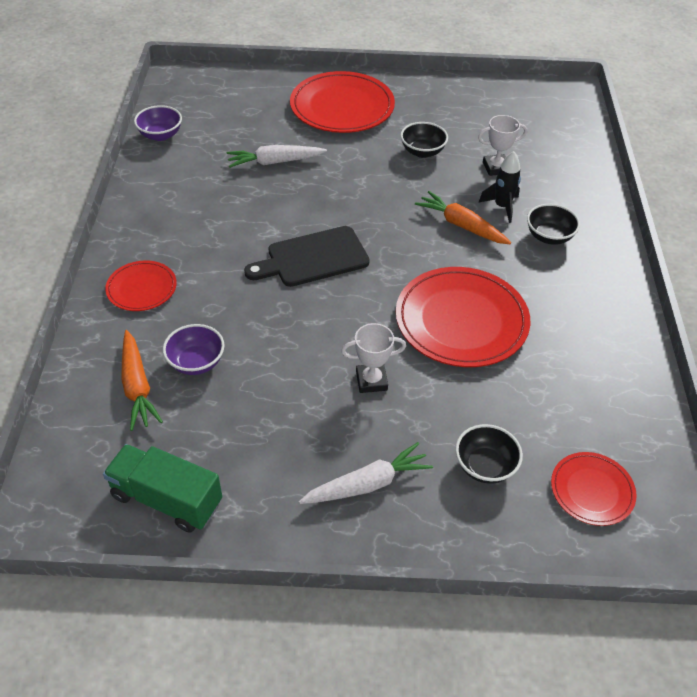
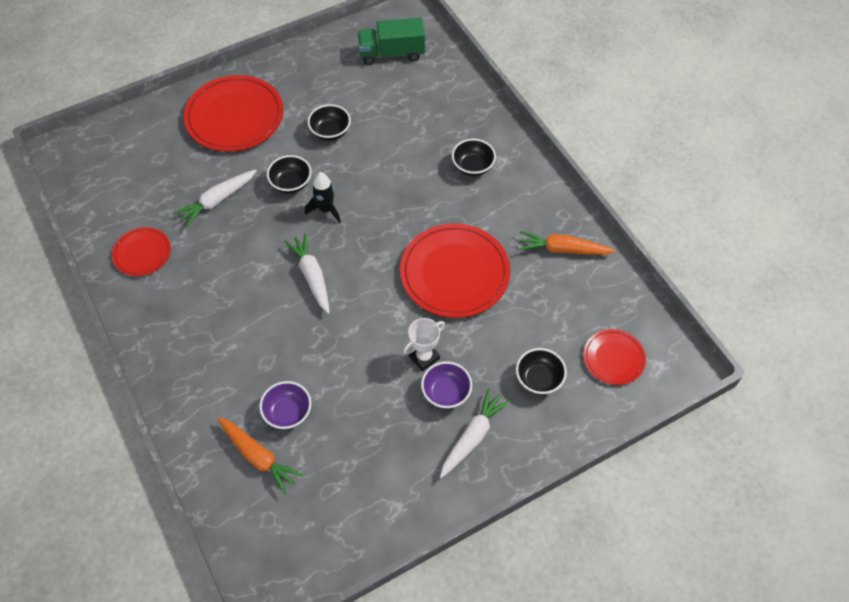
camera: 30 degrees left, 10 degrees up
(141, 288) = (197, 374): red plate -> red plate (142, 253)
(160, 135) = (98, 221): purple bowl -> purple bowl (446, 393)
(167, 499) = (346, 528): green truck -> green truck (392, 53)
(313, 258) = (312, 276): black cutting board -> white carrot
(353, 176) = (291, 183): none -> black bowl
(461, 225) = (404, 188): orange carrot -> orange carrot (563, 249)
(496, 168) = (396, 120): white trophy -> none
(502, 207) = (423, 156): black rocket -> black rocket (326, 210)

